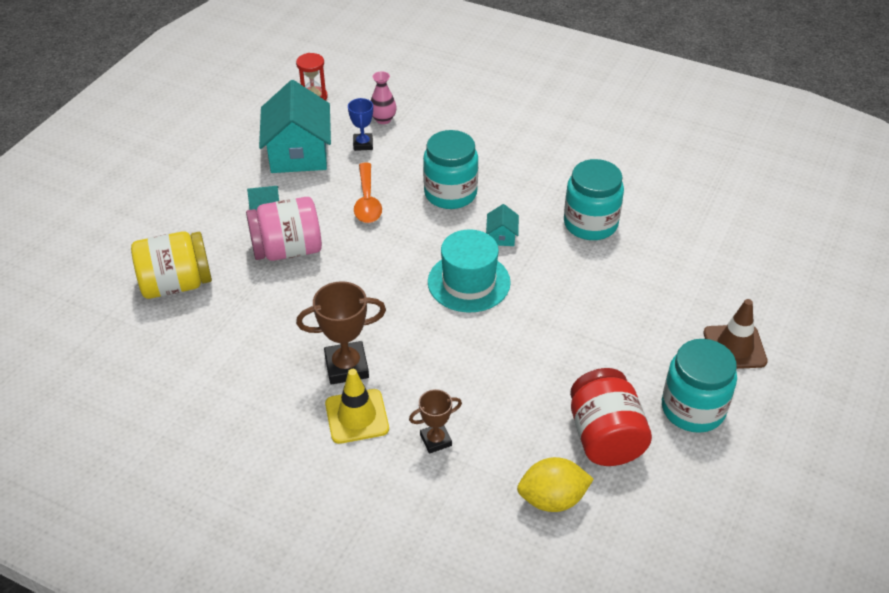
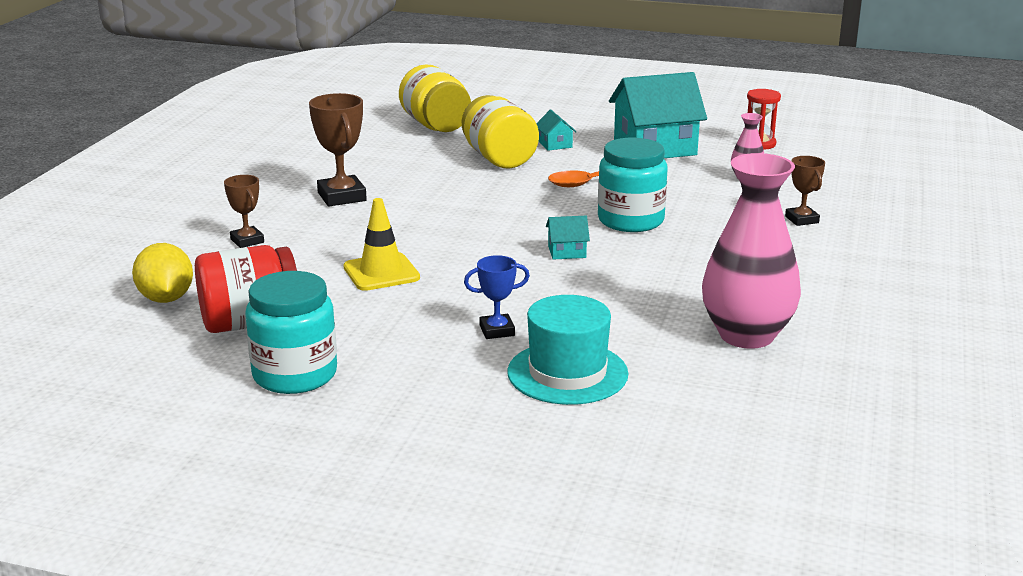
camera: 80 degrees right, 20 degrees down
(287, 250) = (499, 158): pink jar -> yellow jar
(357, 416) = (278, 206): yellow traffic cone -> yellow traffic cone (381, 272)
(363, 144) = (692, 173): blue trophy -> blue trophy (497, 330)
(469, 282) = (480, 240): turquoise hat -> turquoise hat (567, 373)
(470, 111) = (801, 219): none -> brown trophy
(590, 224) = (618, 301): turquoise jar -> none
(645, 175) = (746, 335): none -> pink vase
(734, 347) = (408, 404): brown traffic cone -> none

